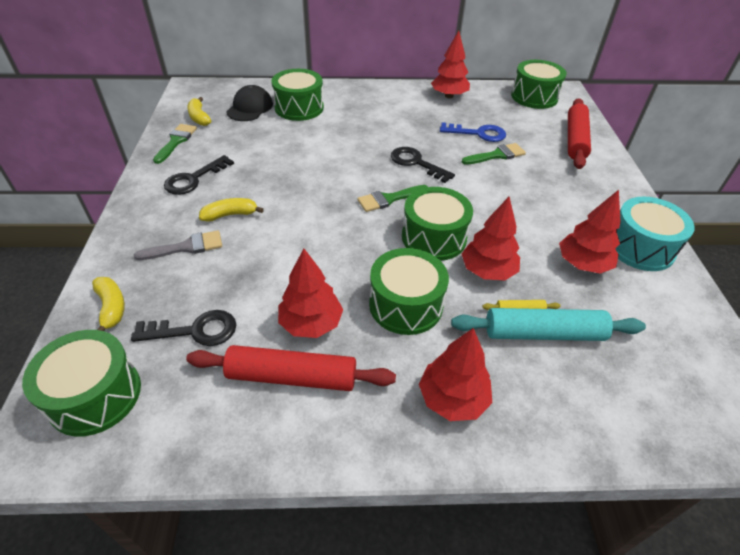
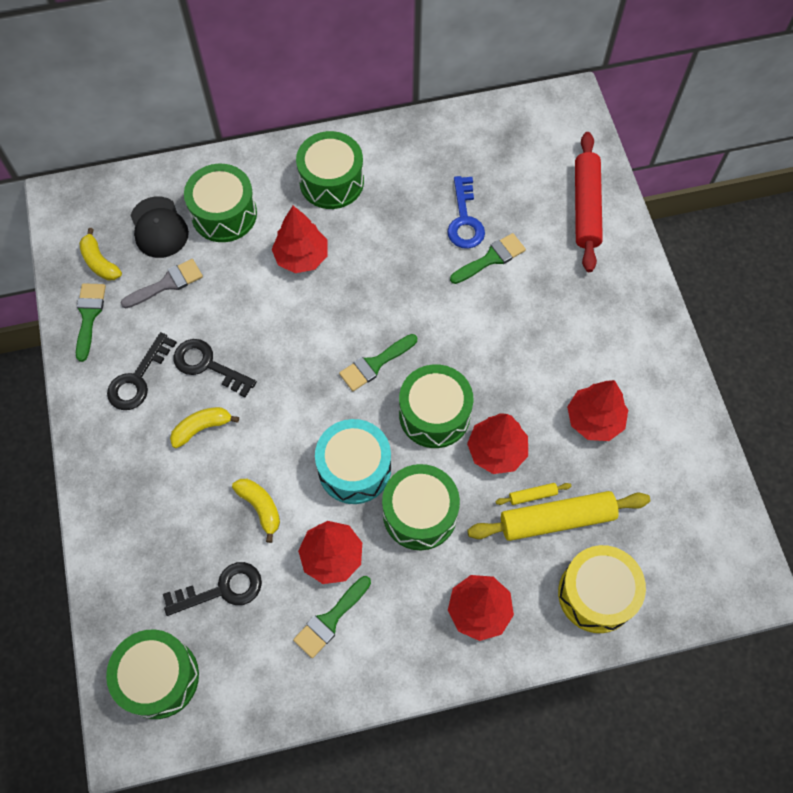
camera: 10 degrees left, 20 degrees up
(111, 308) = (128, 581): yellow banana -> yellow banana (260, 507)
(186, 247) = (171, 486): grey brush -> grey brush (167, 284)
(250, 108) = (159, 227): black cap -> black cap turned 150 degrees clockwise
(292, 377) = (330, 619): red rolling pin -> green brush
(416, 163) = (395, 294): black key -> black key (207, 365)
(449, 96) = (417, 146): red tree -> red tree (301, 257)
(478, 133) = (465, 220): blue key -> blue key turned 90 degrees clockwise
(534, 97) = (531, 124): green drum -> green drum (331, 181)
(543, 333) = (556, 519): turquoise rolling pin -> yellow rolling pin
(586, 408) = (596, 594): none -> yellow drum
(640, 247) = (655, 382): turquoise drum -> turquoise drum (354, 469)

